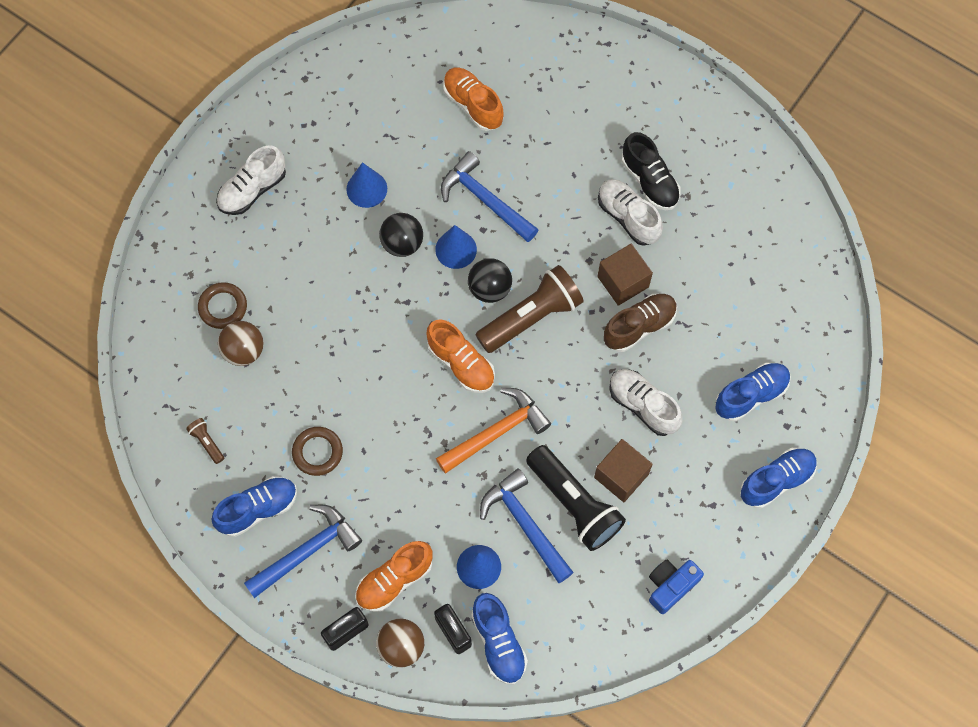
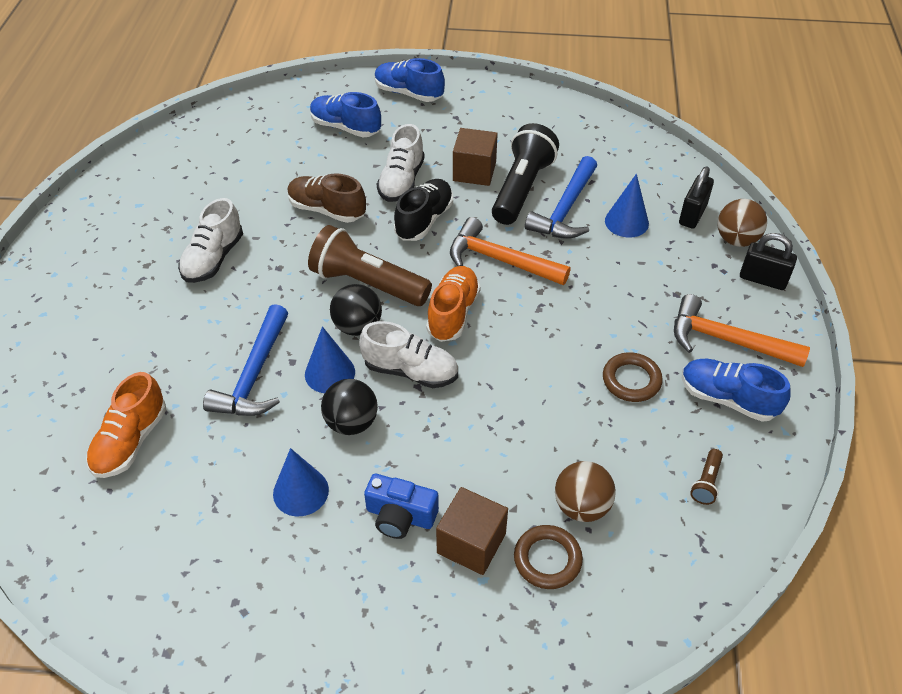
camera: 120 degrees left, 20 degrees down
(252, 190) = (372, 619): white shoe -> white shoe (411, 371)
(307, 551) = (726, 340): blue hammer -> orange hammer
(394, 580) = (690, 268): orange shoe -> none
(498, 642) = (673, 186): blue shoe -> none
(623, 282) = (287, 236): brown cube -> brown cube (471, 543)
(649, 181) = (163, 258): black shoe -> black shoe (424, 220)
(670, 586) = (539, 116): blue camera -> blue camera (400, 516)

